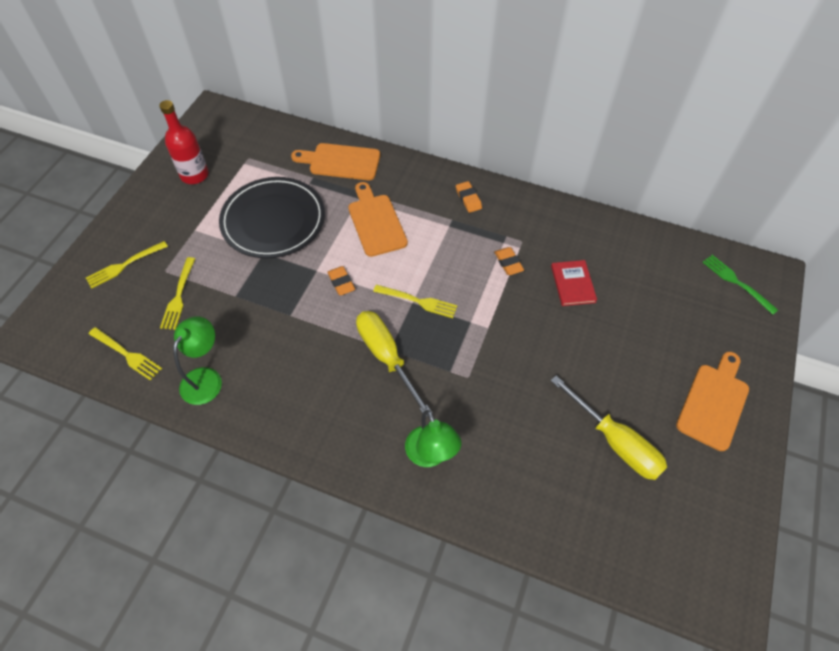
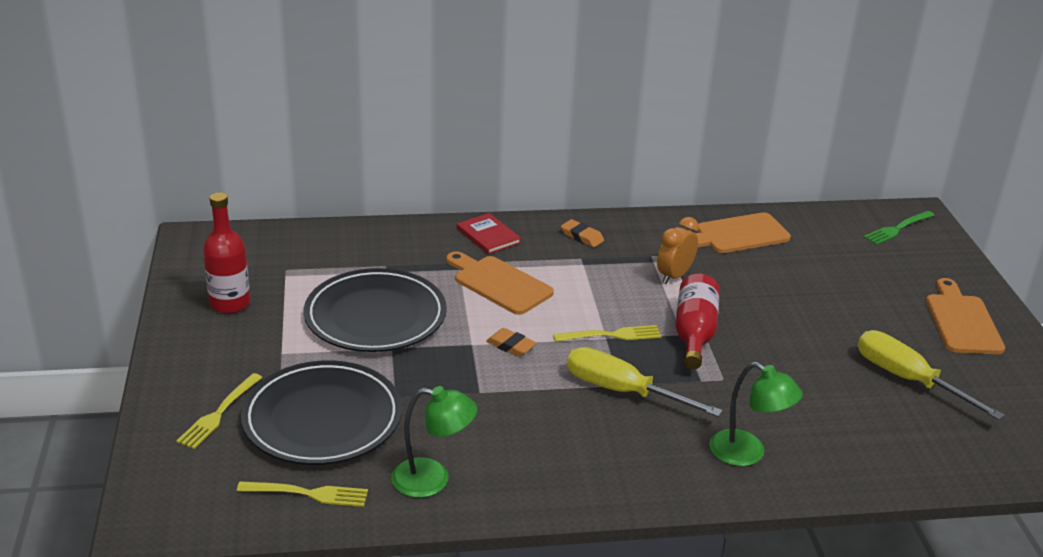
camera: 30 degrees left, 25 degrees down
(179, 296) = (322, 419): yellow fork -> black plate
(206, 378) = (432, 480): green lamp -> green lamp turned 105 degrees clockwise
(341, 162) = (406, 243): orange cutting board -> orange cutting board (737, 235)
(480, 325) = (694, 334): none -> red bottle
(508, 263) = (674, 276): orange eraser -> orange clock
(572, 284) = (753, 274): red book -> red book (488, 235)
(615, 442) = (907, 380): yellow screwdriver -> yellow screwdriver turned 150 degrees counterclockwise
(736, 282) = (897, 228): green fork -> green fork turned 60 degrees counterclockwise

